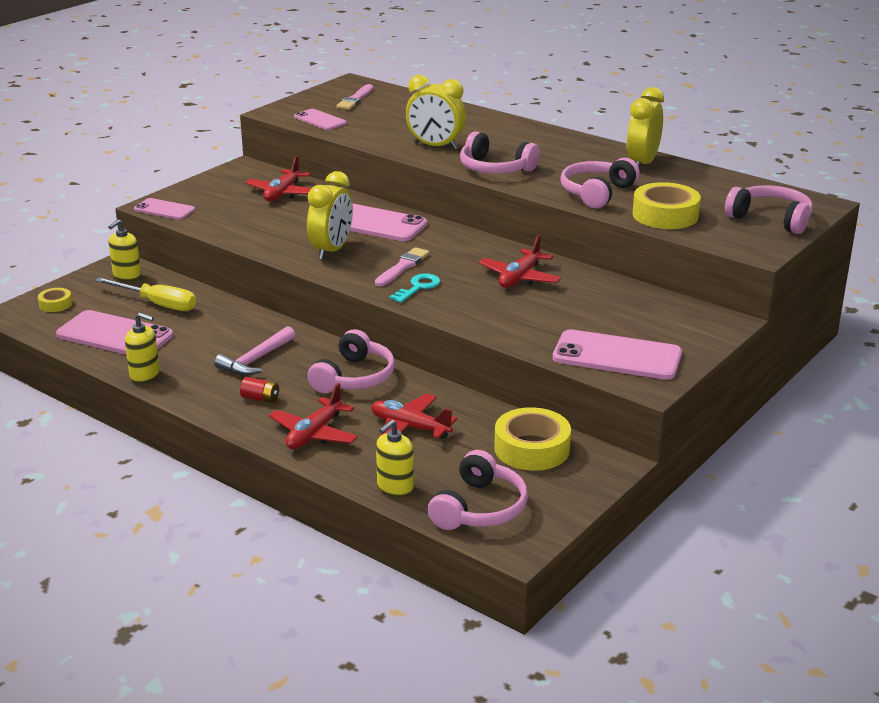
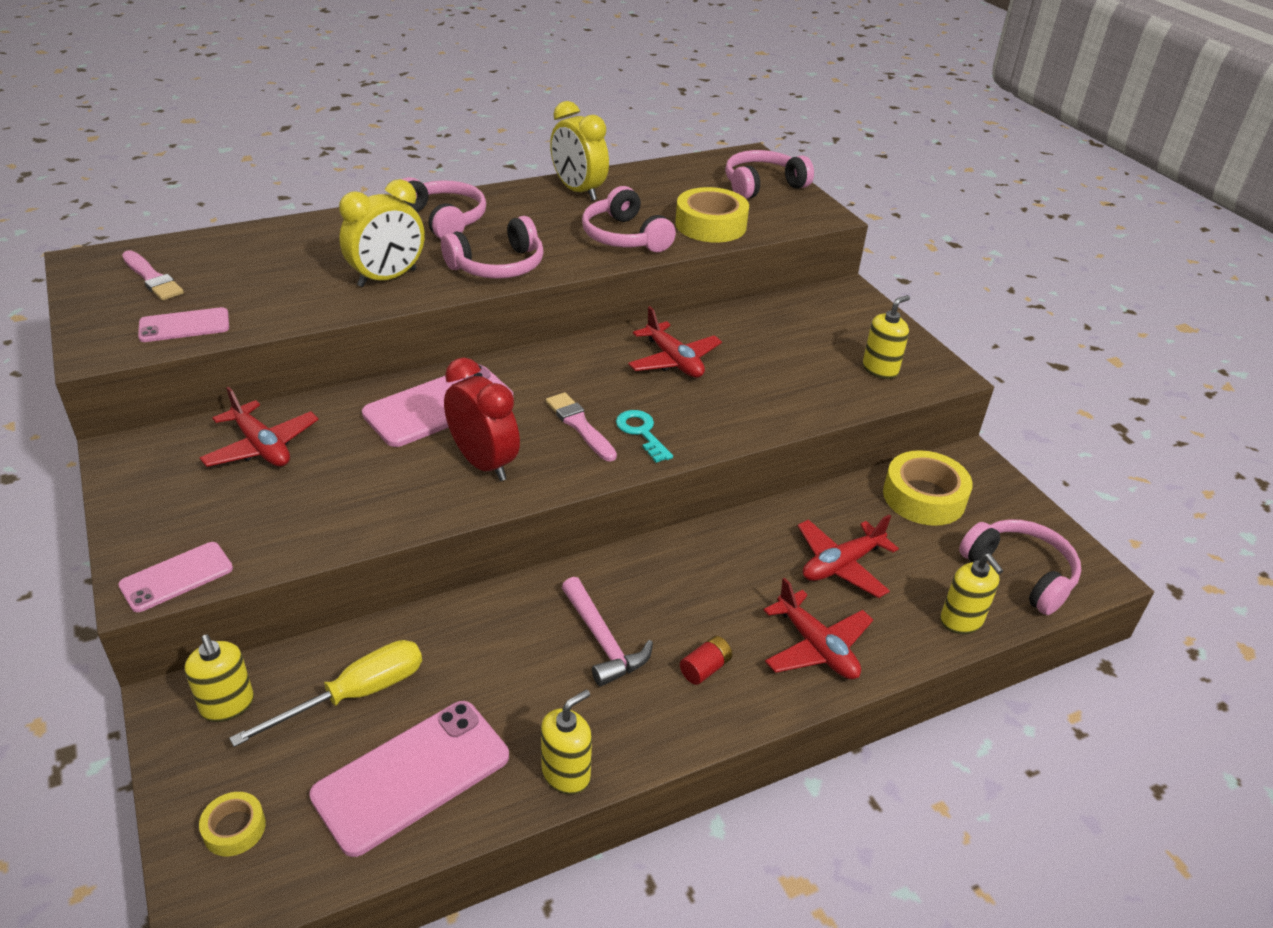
camera: 65 degrees left, 10 degrees up
(331, 250) = (484, 463): yellow clock -> red clock
(354, 377) = (705, 569): pink headphones -> pink headphones (443, 220)
(617, 356) = (880, 369): pink phone -> yellow soap dispenser

